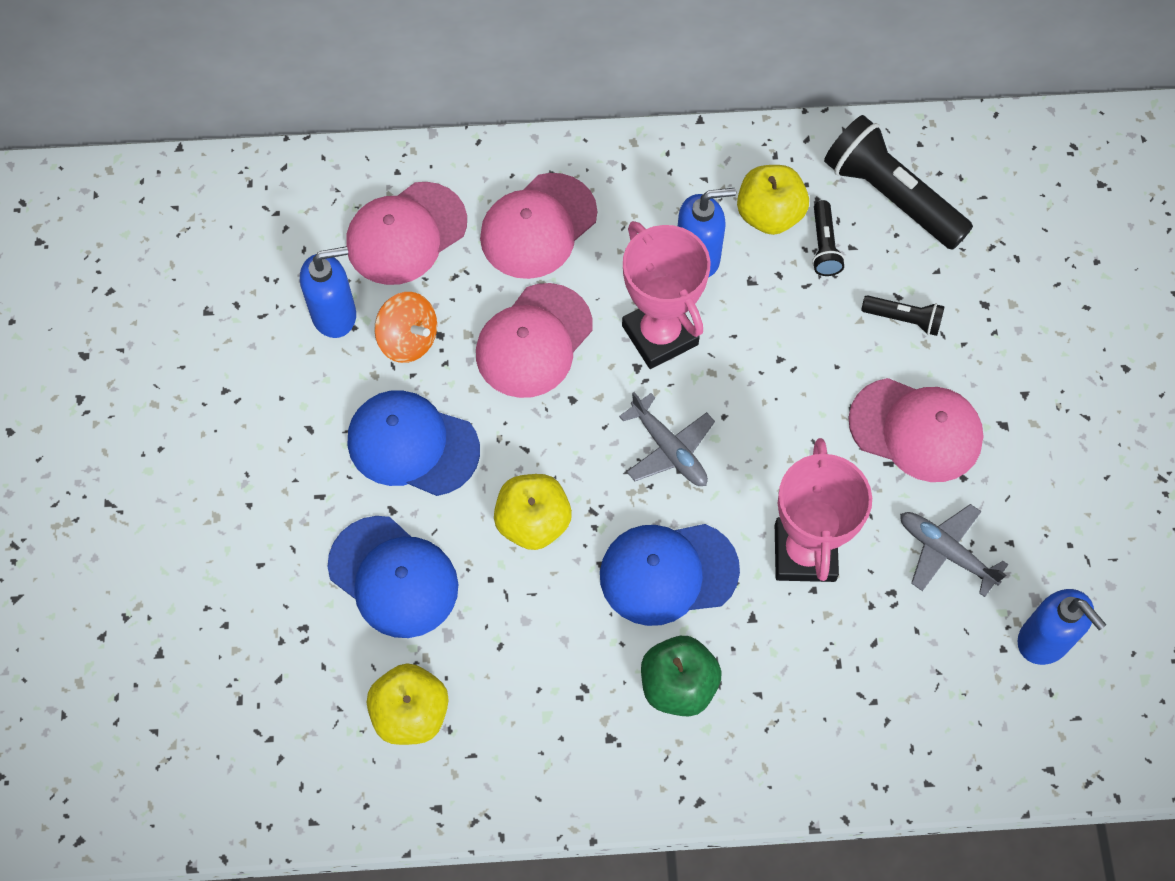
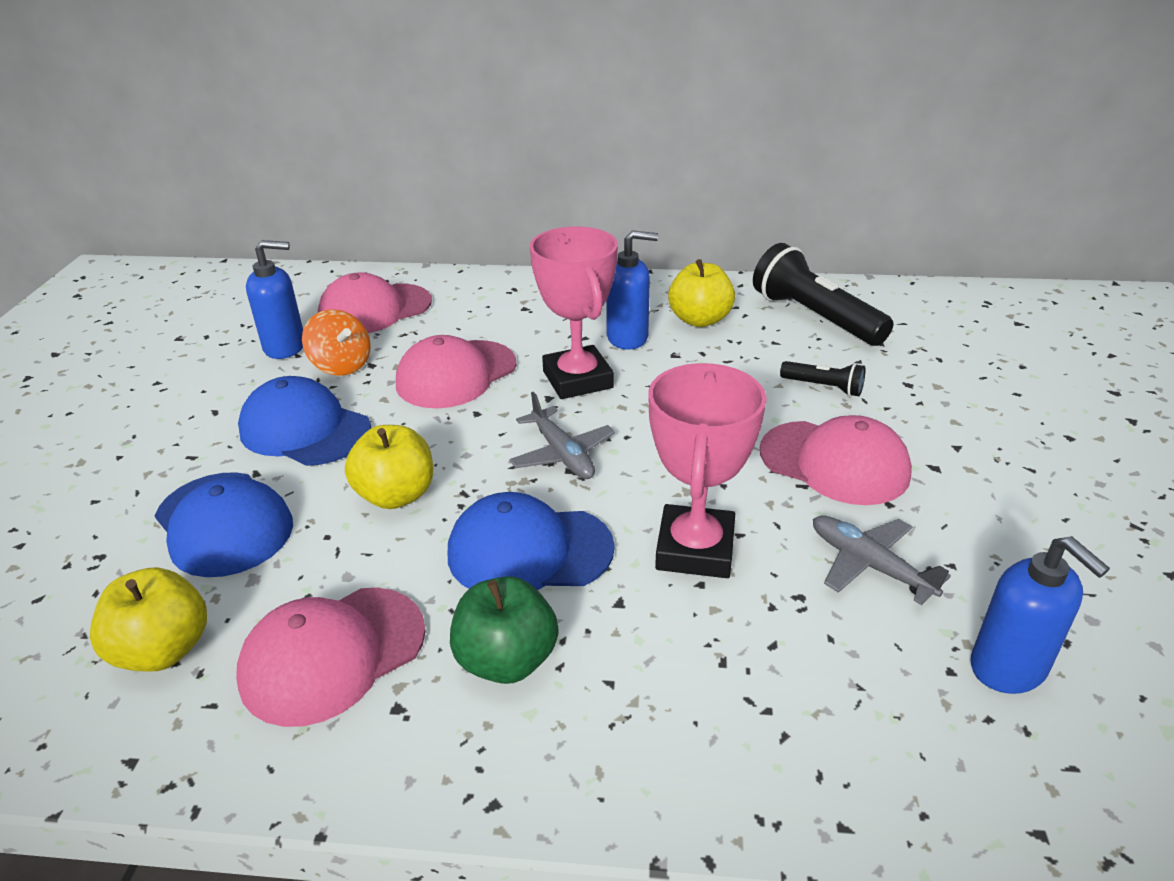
camera: 10 degrees right, 30 degrees down
(538, 226) = (490, 313): pink cap -> pink cap (333, 654)
(824, 246) = (748, 339): black flashlight -> none

